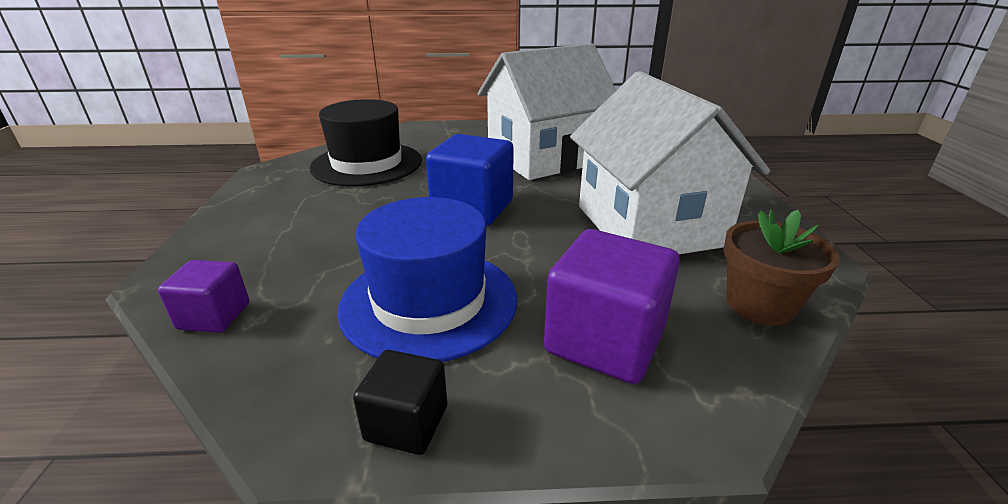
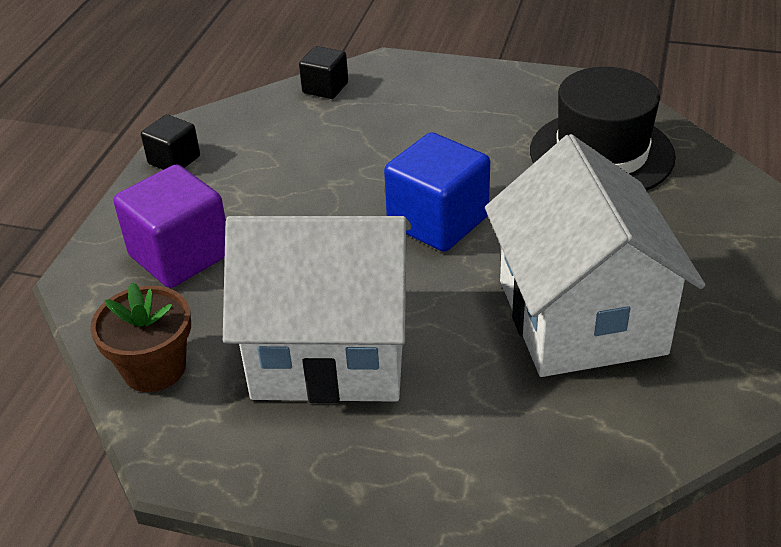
camera: 110 degrees right, 10 degrees up
(214, 316) = (325, 88): purple cube -> black cube
(429, 301) = (284, 177): blue hat -> none

